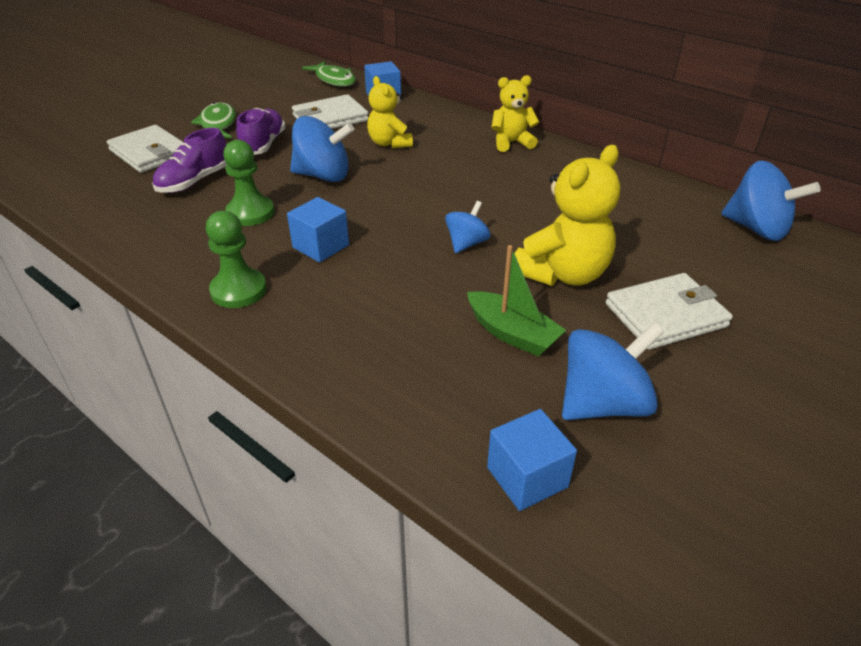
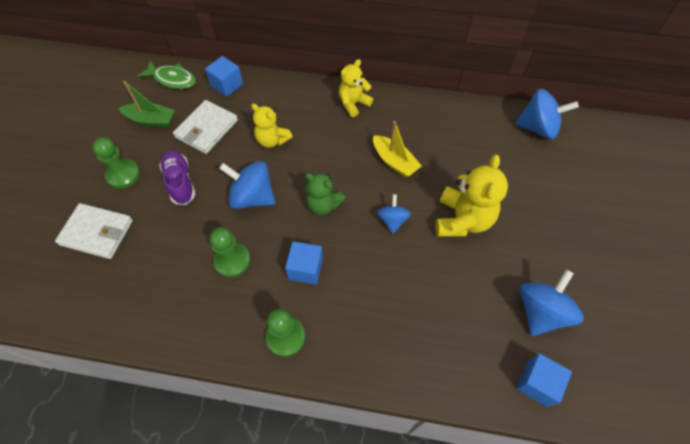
camera: 30 degrees left, 20 degrees up
(194, 181) = (162, 248): purple shoe -> none
(217, 125) = (123, 175): green fish -> green pawn
(323, 176) = (252, 197): blue spinning top -> blue spinning top turned 135 degrees counterclockwise
(395, 205) = (323, 205): none -> green teddy bear
(512, 333) = (466, 285): green boat -> green boat (151, 120)
(518, 199) = (394, 162): none -> yellow boat
(665, 315) = (532, 227): white wallet -> none

